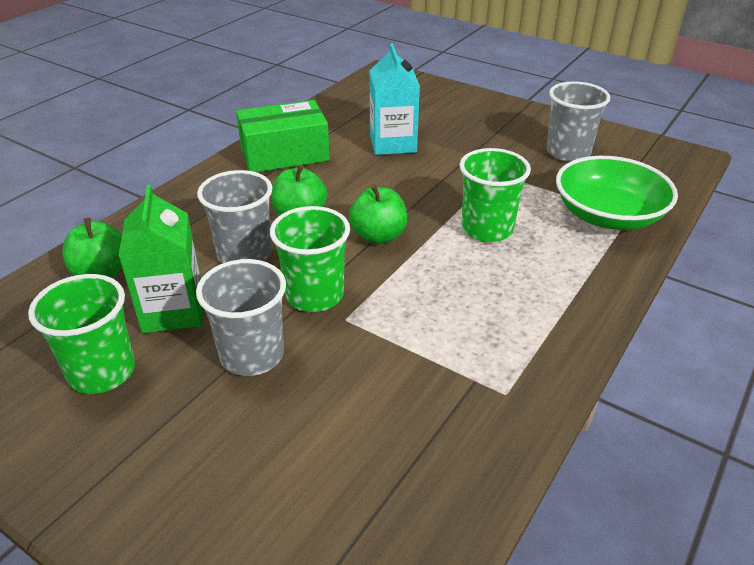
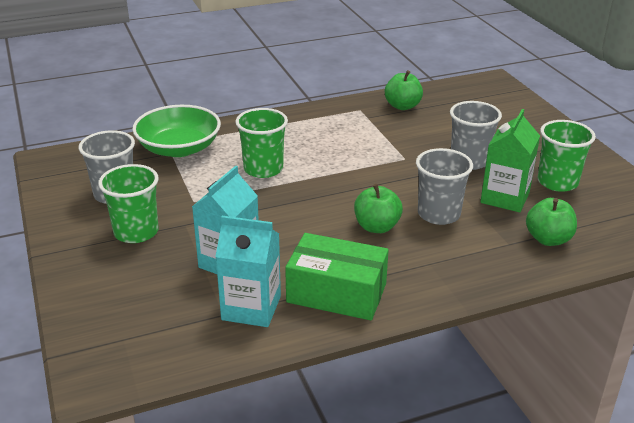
camera: 145 degrees left, 5 degrees down
(314, 295) = (412, 174): green cup -> green cup (136, 232)
(337, 126) = (251, 308): none -> turquoise carton
(378, 236) = (337, 191): green apple -> green apple (402, 106)

